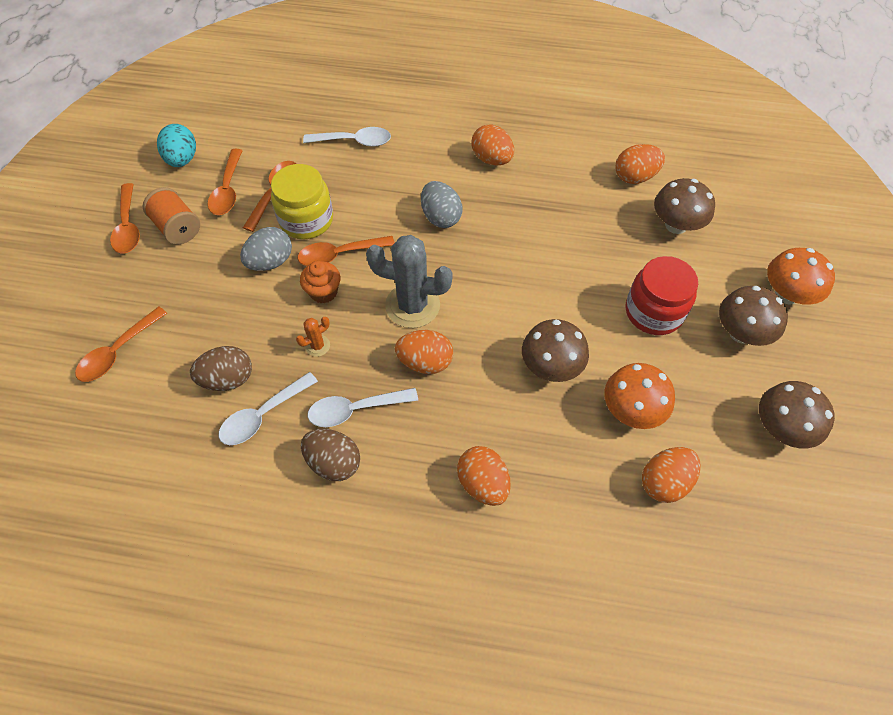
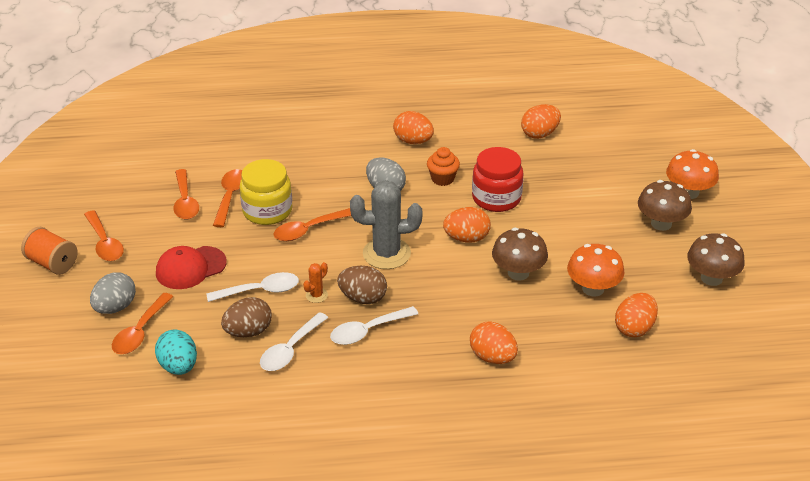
camera: 15 degrees left, 20 degrees down
(177, 228) = (151, 236): orange spool -> orange spool (52, 263)
(182, 159) = (132, 186): turquoise egg -> turquoise egg (178, 366)
(200, 278) = (190, 268): none -> red cap
(270, 262) = (249, 245): grey egg -> grey egg (115, 307)
(323, 292) = (305, 258): orange cupcake -> orange cupcake (442, 179)
(334, 462) = (364, 368): brown egg -> brown egg (363, 298)
(354, 141) = (285, 147): white spoon -> white spoon (260, 291)
(425, 362) = (413, 289): orange egg -> orange egg (466, 238)
(653, 312) = (587, 222): red jar -> red jar (496, 198)
(676, 225) = (585, 161): brown mushroom -> none

